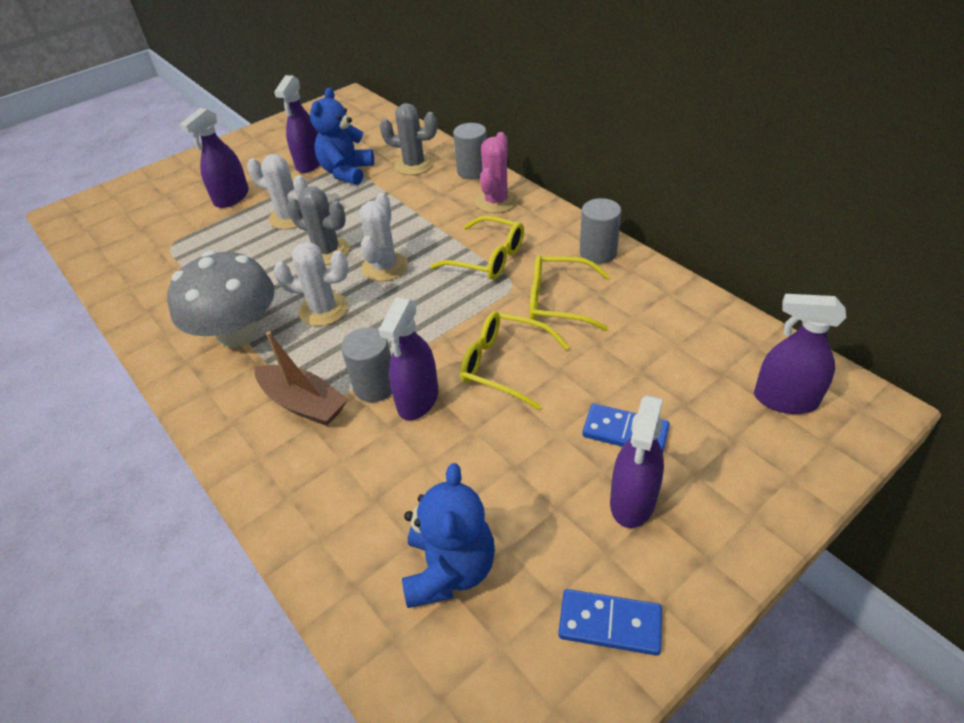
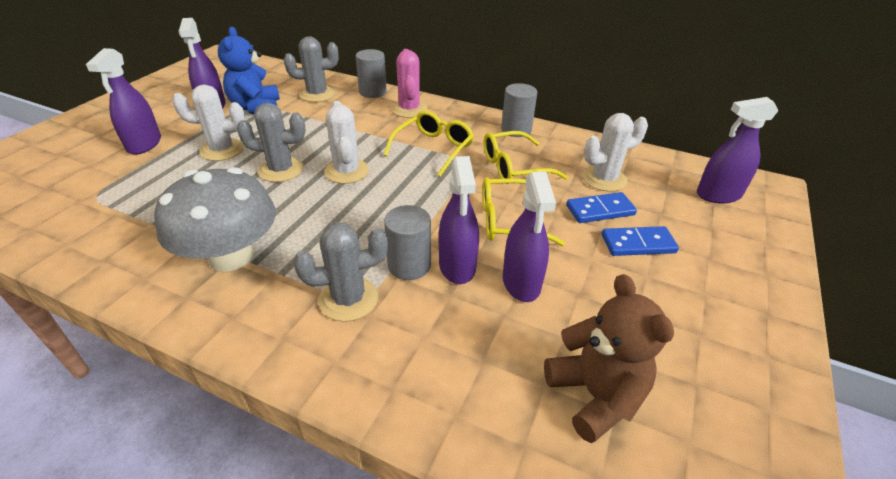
camera: 30 degrees left, 5 degrees down
(303, 403) = (348, 299): brown boat -> grey cactus
(323, 309) = (311, 216): white cactus -> white cactus (604, 179)
(450, 569) = (595, 395): blue teddy bear -> brown teddy bear
(488, 258) = (433, 148): yellow glasses -> yellow glasses turned 60 degrees counterclockwise
(609, 624) = (749, 387): blue domino -> blue domino (600, 210)
(633, 500) = (685, 290): purple spray bottle -> purple spray bottle (521, 282)

